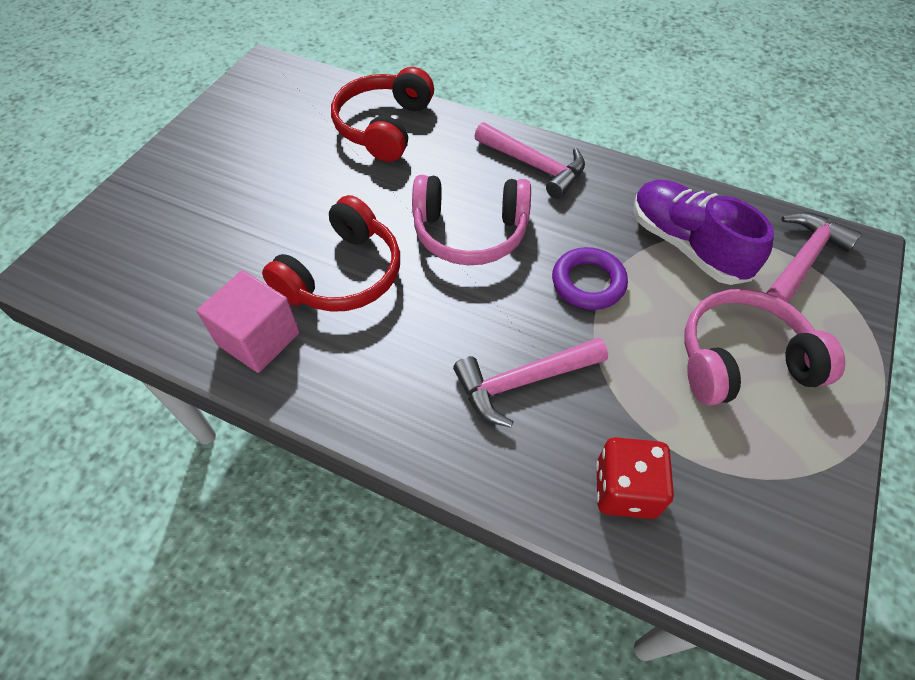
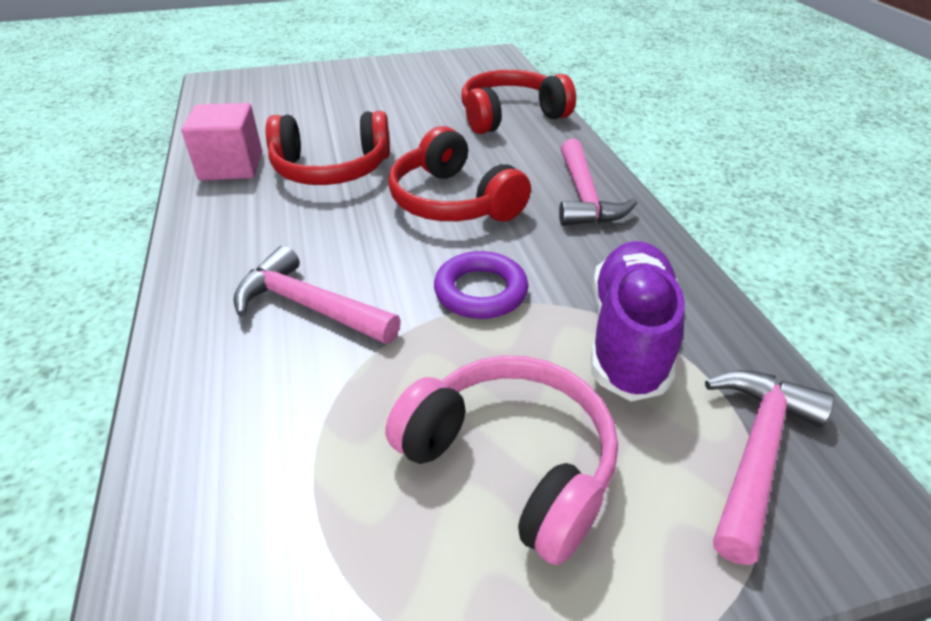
camera: 50 degrees right, 15 degrees down
(470, 232) = (453, 201): pink headphones -> red headphones
(625, 489) = (229, 438): red dice -> none
(802, 260) = (756, 453): pink hammer -> pink hammer turned 60 degrees counterclockwise

